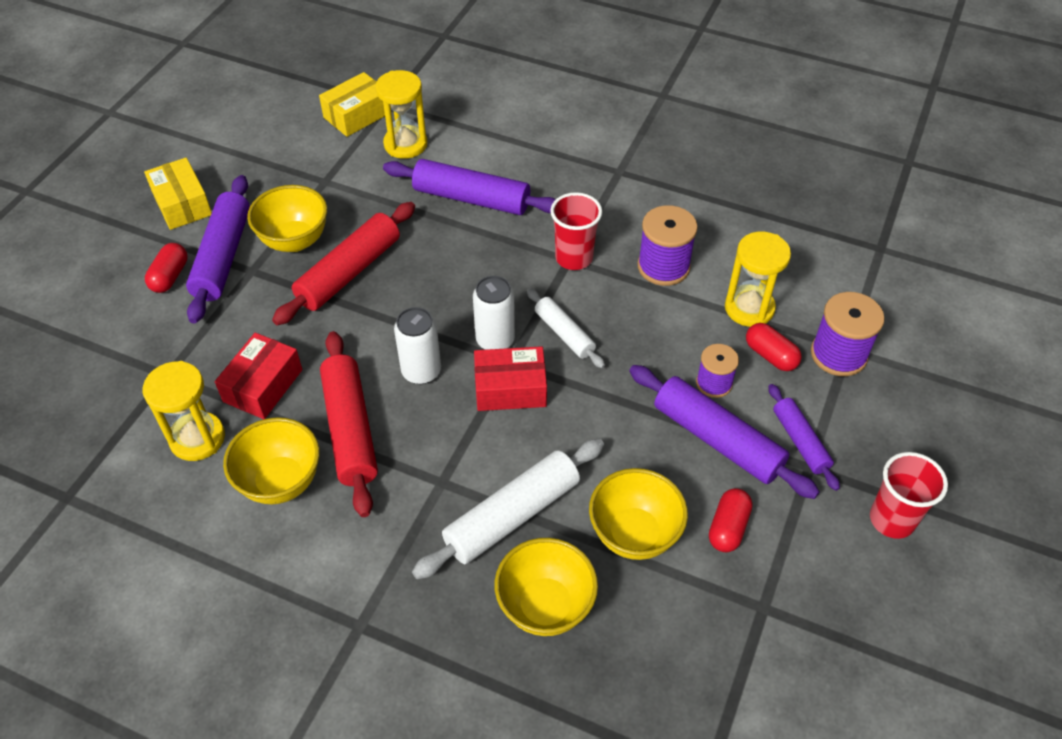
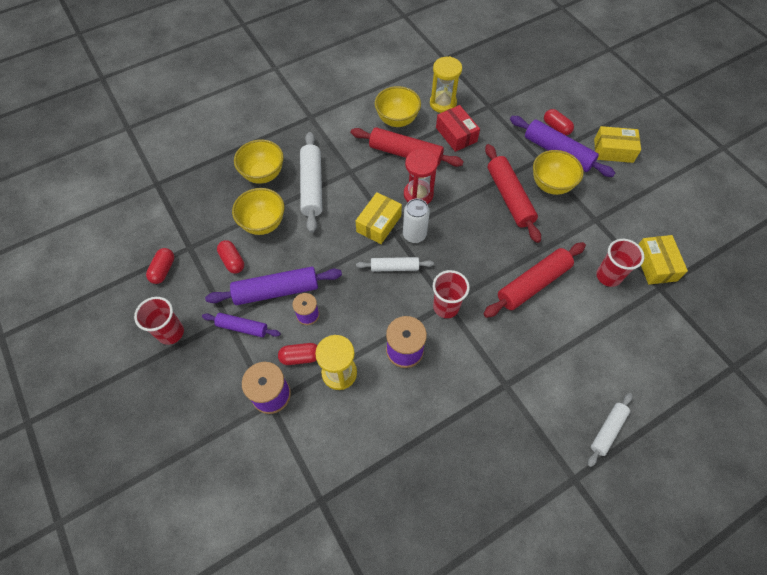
camera: 125 degrees right, 10 degrees up
(405, 144) = (608, 276): yellow hourglass -> red cup
(421, 371) = (418, 194): white can -> red hourglass
(472, 198) = (533, 284): purple rolling pin -> red rolling pin
(510, 388) = (379, 223): red box -> yellow box
(593, 90) = (607, 430): none -> white rolling pin
(829, 612) = (163, 270): none -> red capsule

